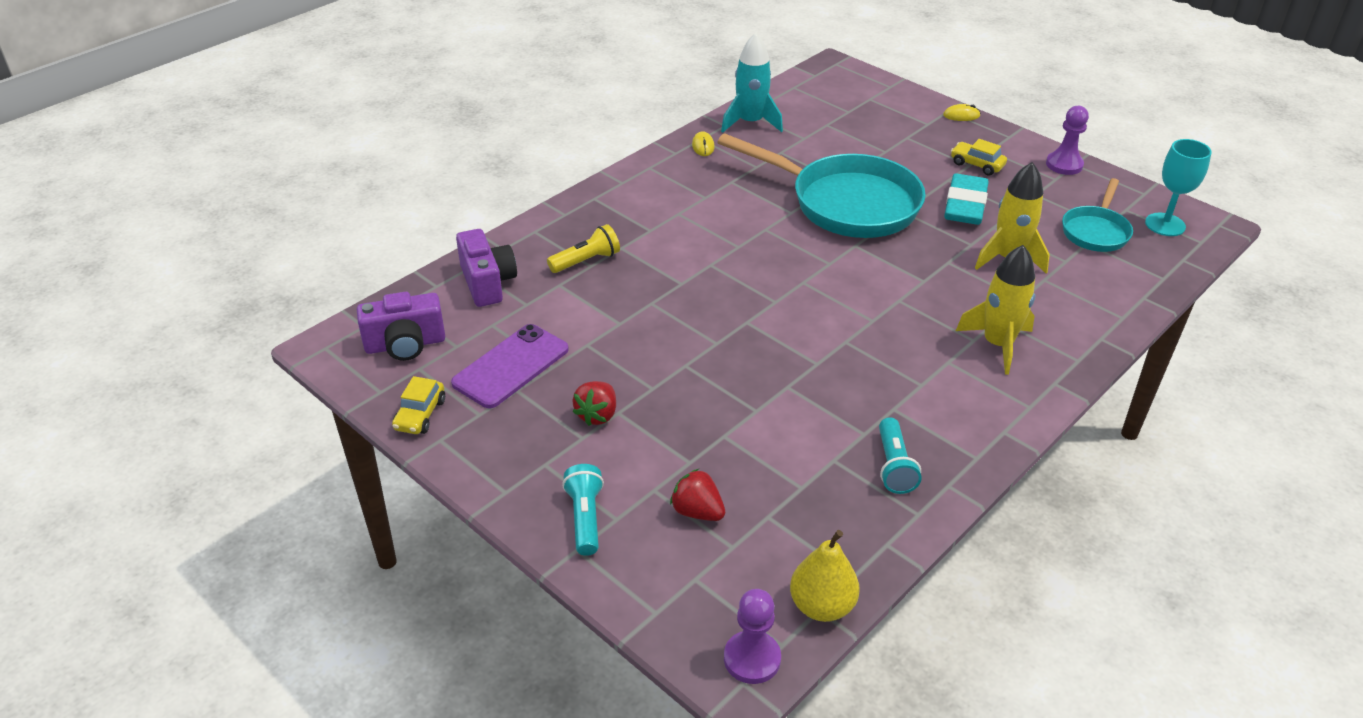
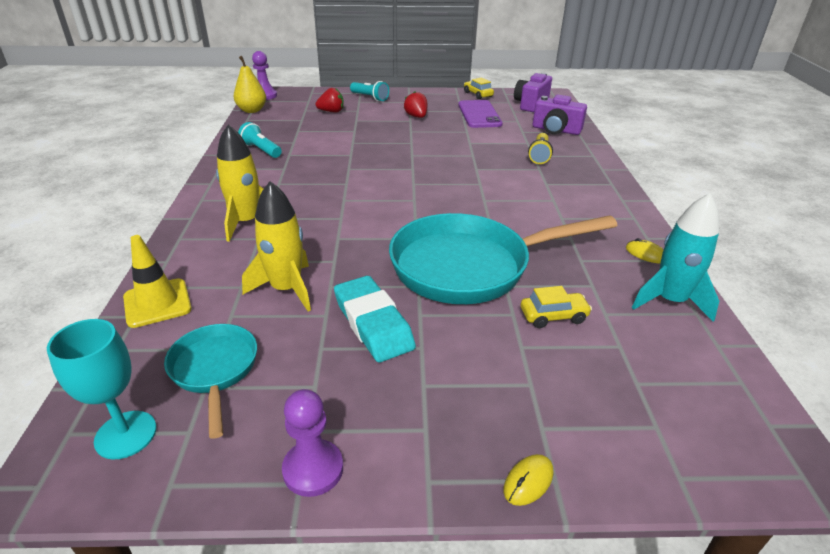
camera: 135 degrees right, 5 degrees down
(977, 165) = (415, 390): yellow car -> yellow car (553, 316)
(1122, 299) = (157, 303): none -> yellow traffic cone

